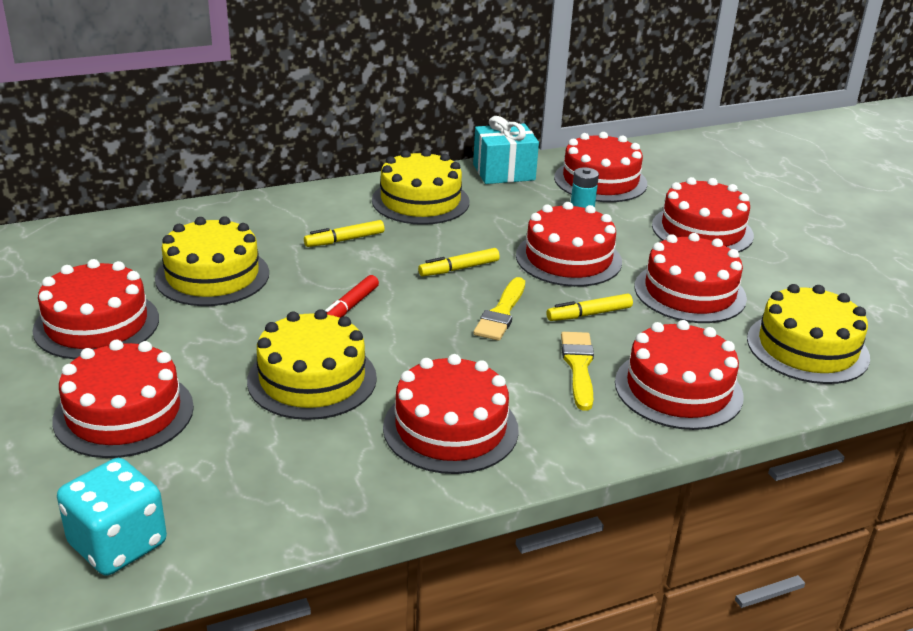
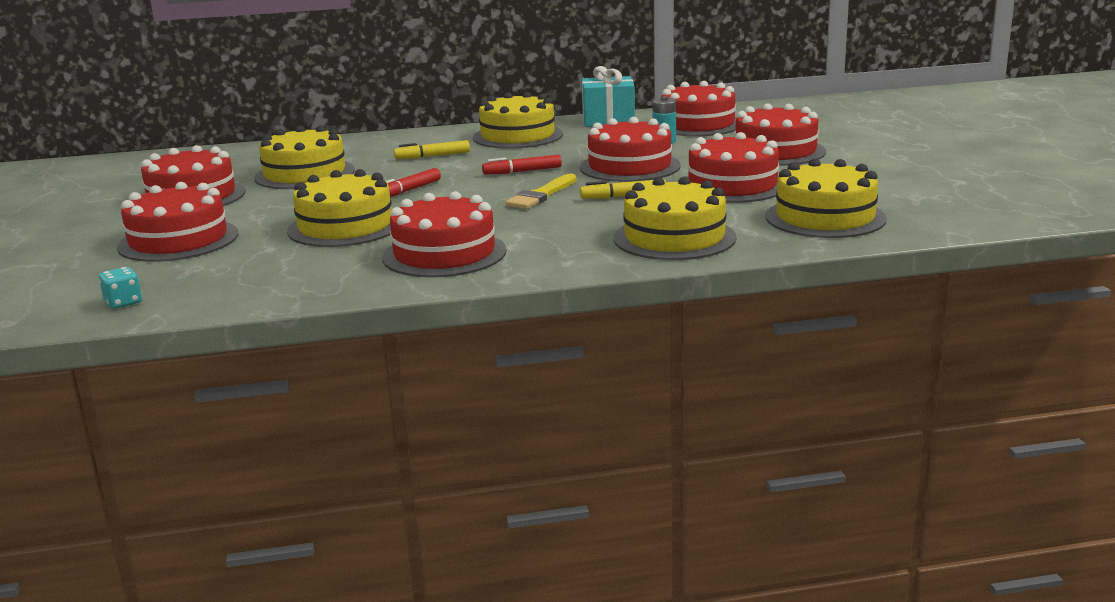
camera: 15 degrees right, 10 degrees down
(118, 544) = (123, 302): turquoise dice -> turquoise dice, size x0.49
(459, 269) = (522, 171): yellow marker -> red marker
(579, 367) = (589, 224): yellow brush -> none
(678, 389) = (674, 238): red cake -> yellow cake

